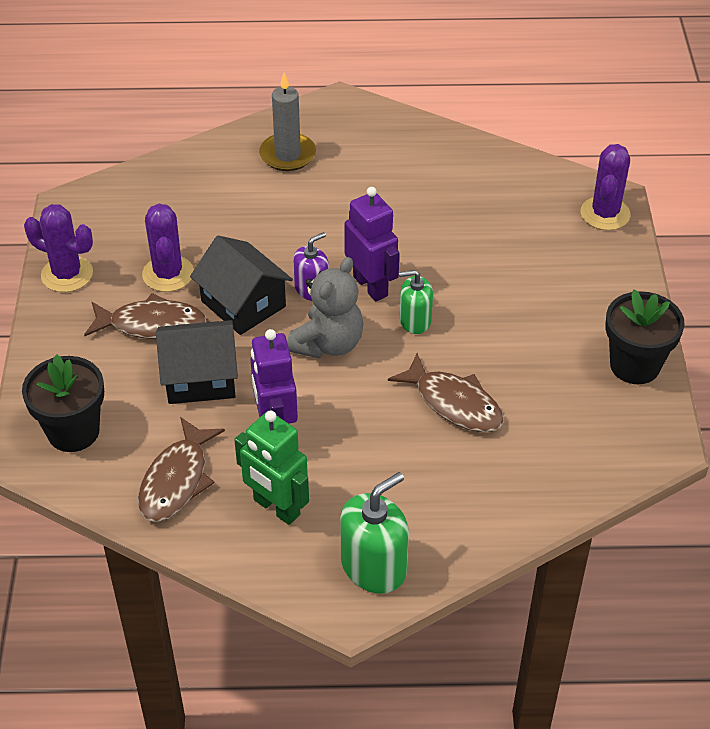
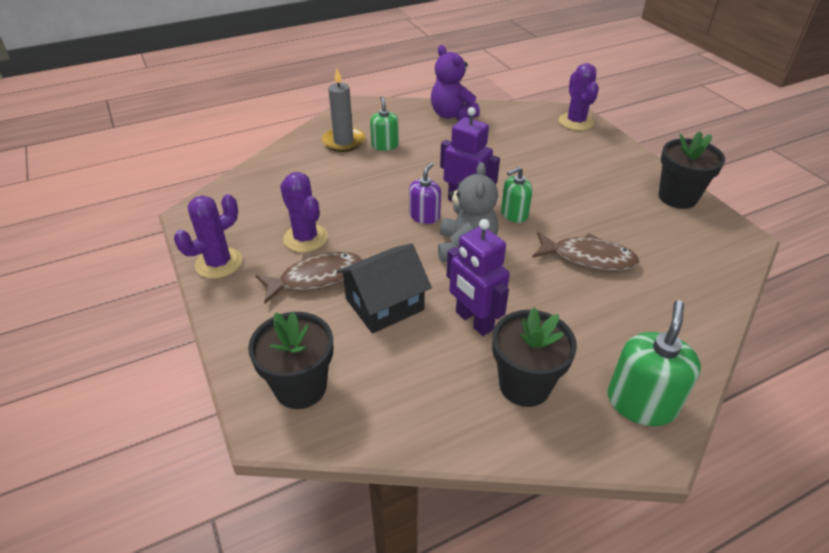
camera: 25 degrees left, 5 degrees down
(67, 274) = (219, 263): purple cactus -> purple cactus turned 45 degrees counterclockwise
(177, 480) = (423, 395): brown fish -> none
(243, 304) = (380, 241): black house -> none
(276, 508) = (524, 385): green robot -> black flower pot
(333, 175) = (385, 145): none -> green soap dispenser
(449, 153) = (452, 115): none -> purple teddy bear

